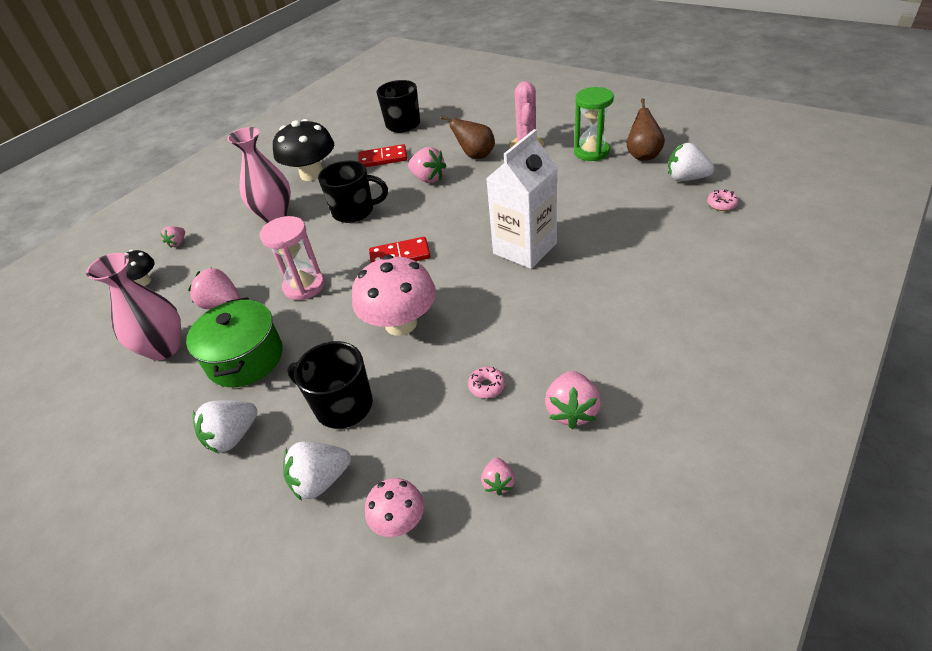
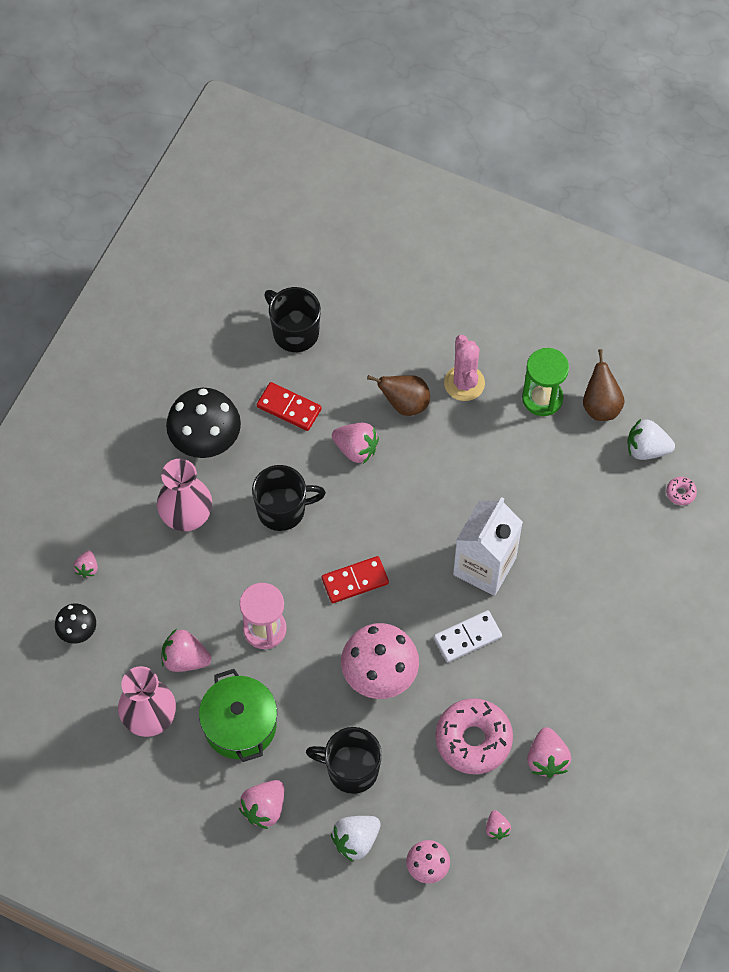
camera: 15 degrees left, 20 degrees up
(232, 436) = (264, 808): white strawberry -> pink strawberry
(383, 158) = (289, 408): red domino -> red domino turned 45 degrees clockwise
(487, 386) = (473, 740): pink donut -> pink donut, size x2.42
(498, 299) = (467, 637): none -> white domino

